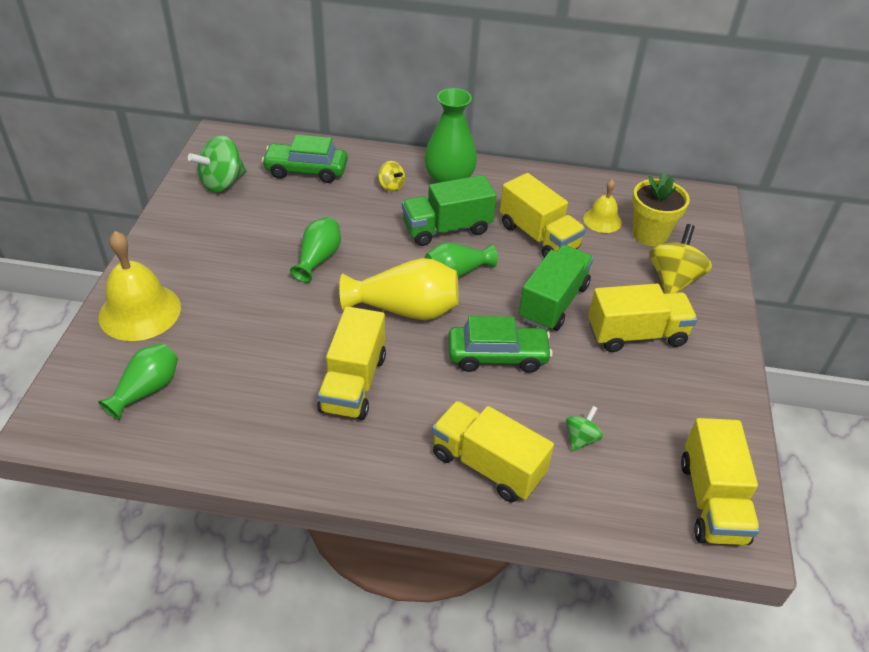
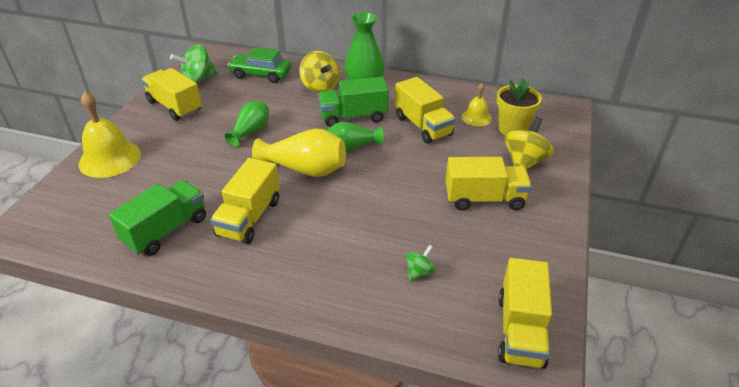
camera: 10 degrees right, 5 degrees down
(146, 390) = (95, 211): green vase -> none
(391, 186) = (320, 87): yellow spinning top -> yellow spinning top, size x1.84
(487, 465) = (337, 285): yellow truck -> yellow truck (174, 106)
(497, 356) = (367, 207): green car -> none
(553, 302) = (422, 172): green truck -> green truck (166, 230)

